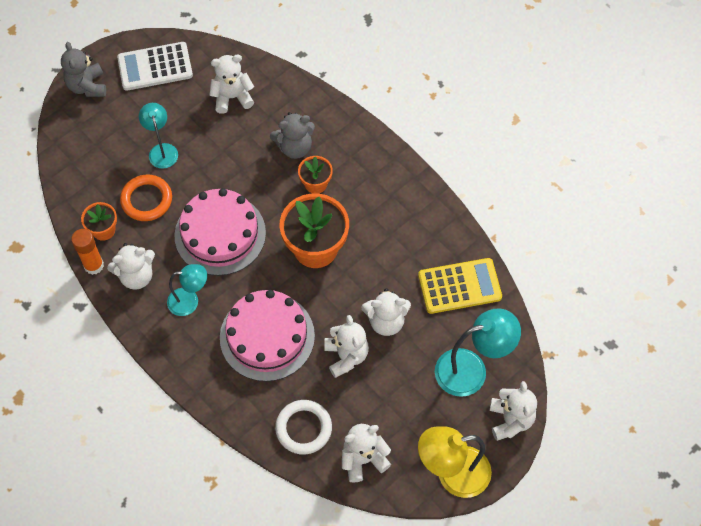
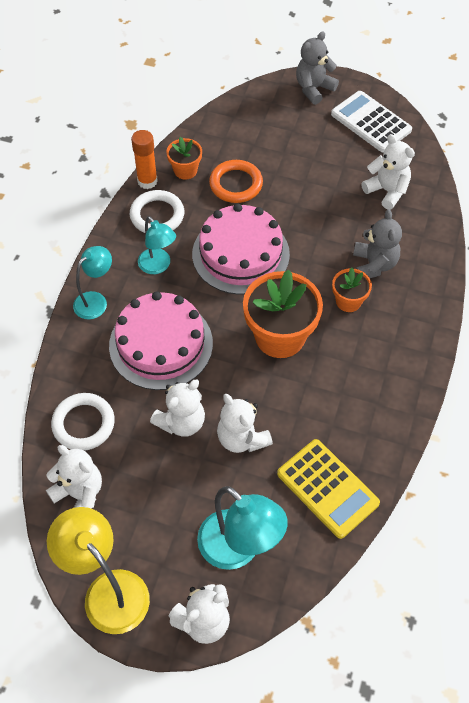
camera: 60 degrees right, 5 degrees down
(136, 276) = (157, 215): white teddy bear -> white ring
(162, 150) = (292, 169): turquoise lamp -> turquoise lamp (96, 301)
(294, 147) = (374, 265): grey teddy bear -> grey teddy bear turned 135 degrees counterclockwise

